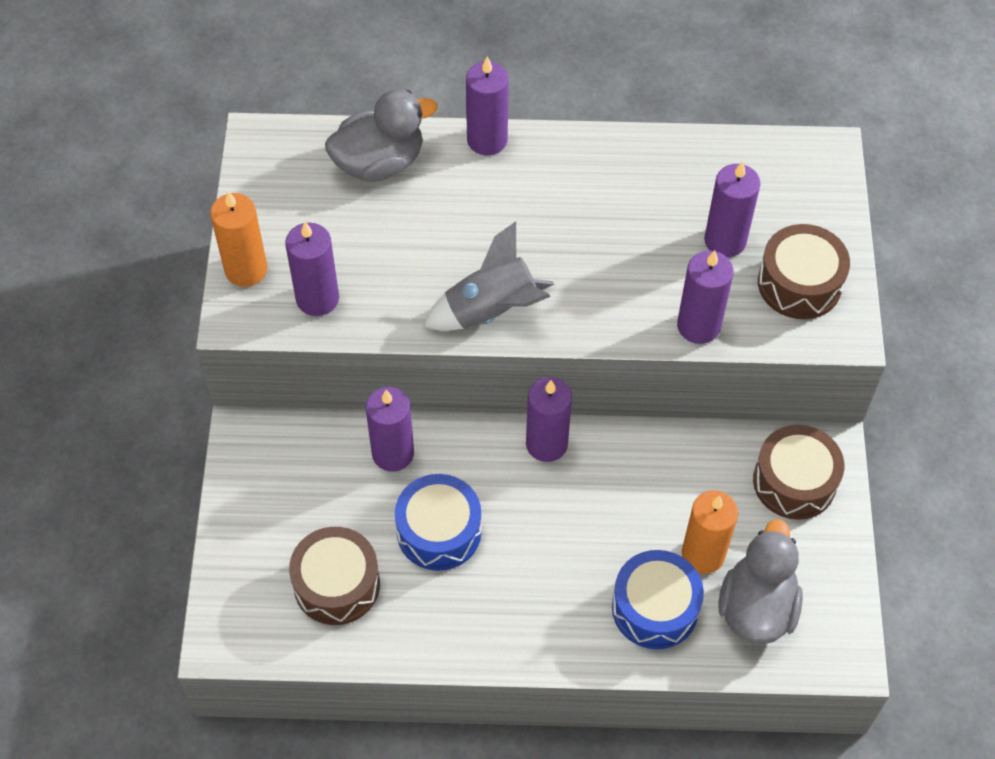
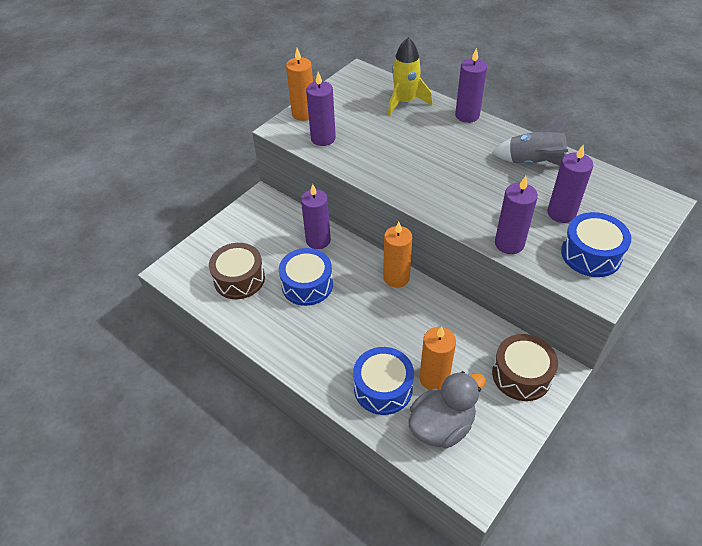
camera: 40 degrees right, 10 degrees down
(379, 163) = (405, 102): grey duck -> yellow rocket
(491, 310) = (401, 182): grey rocket -> grey rocket (534, 163)
(546, 444) = (396, 278): purple candle -> orange candle
(799, 283) = (591, 254): brown drum -> blue drum

